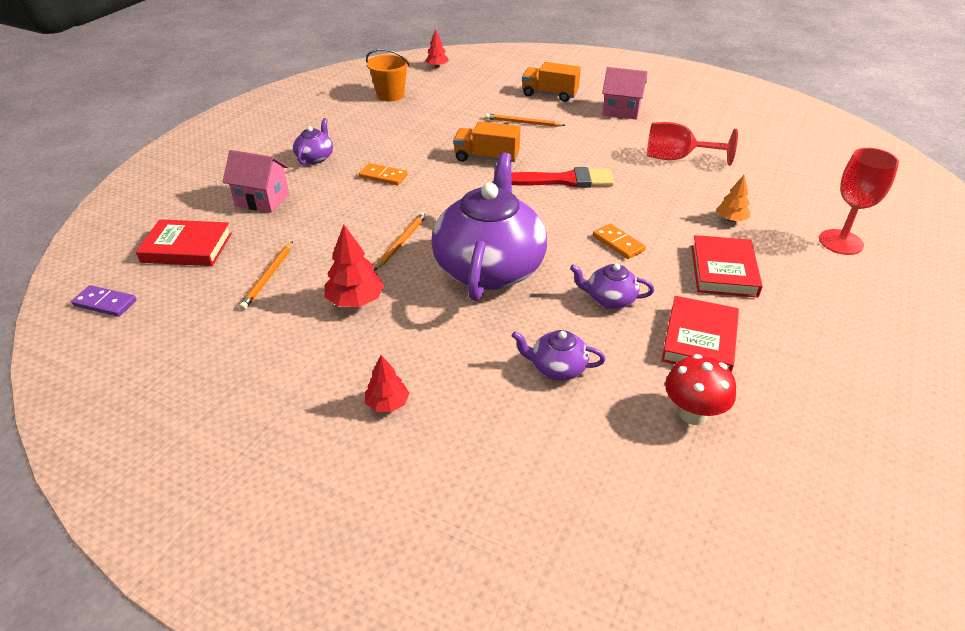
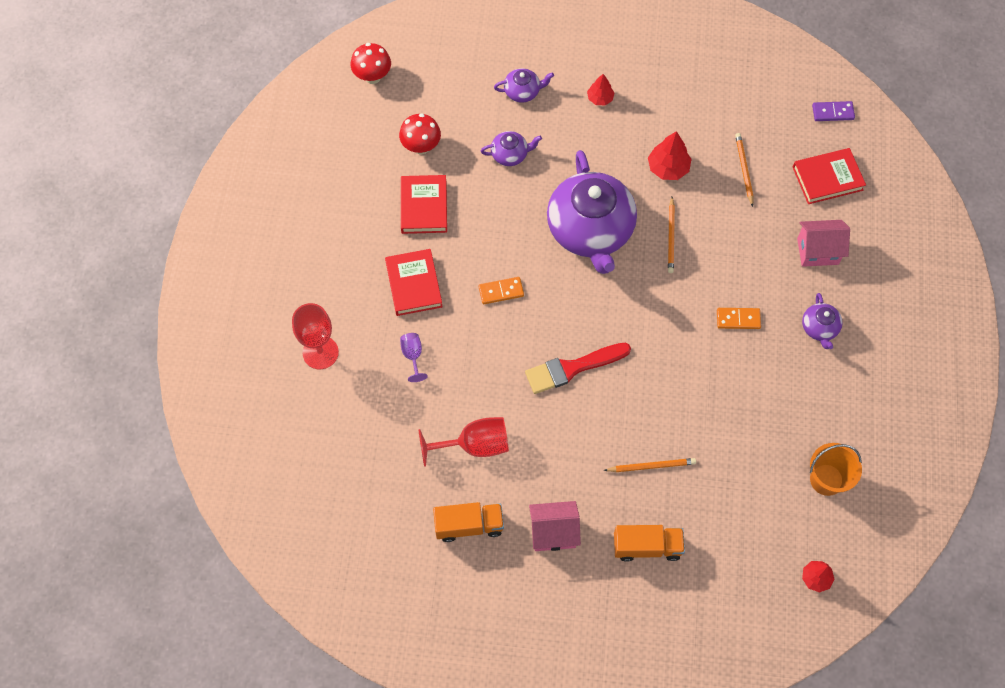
camera: 160 degrees right, 25 degrees up
(486, 158) = (659, 382): orange truck -> orange truck (469, 525)
(609, 299) = (492, 226): purple teapot -> purple teapot (522, 92)
(618, 243) = (501, 291): orange domino -> orange domino turned 45 degrees counterclockwise
(731, 219) = (413, 356): orange tree -> purple goblet
(773, 557) = (372, 76): none -> red mushroom

